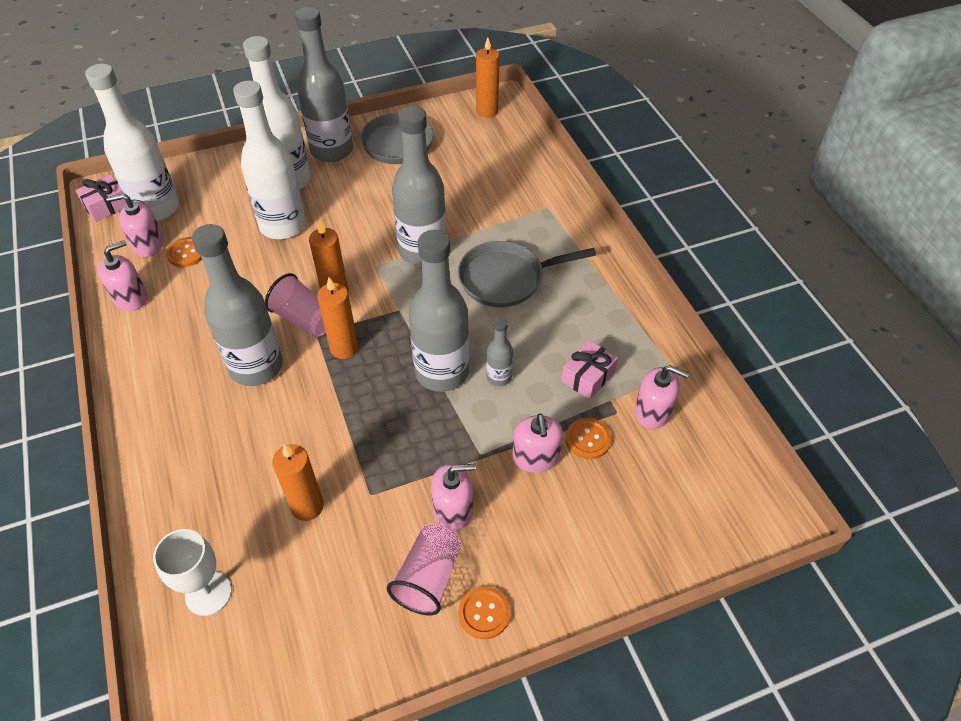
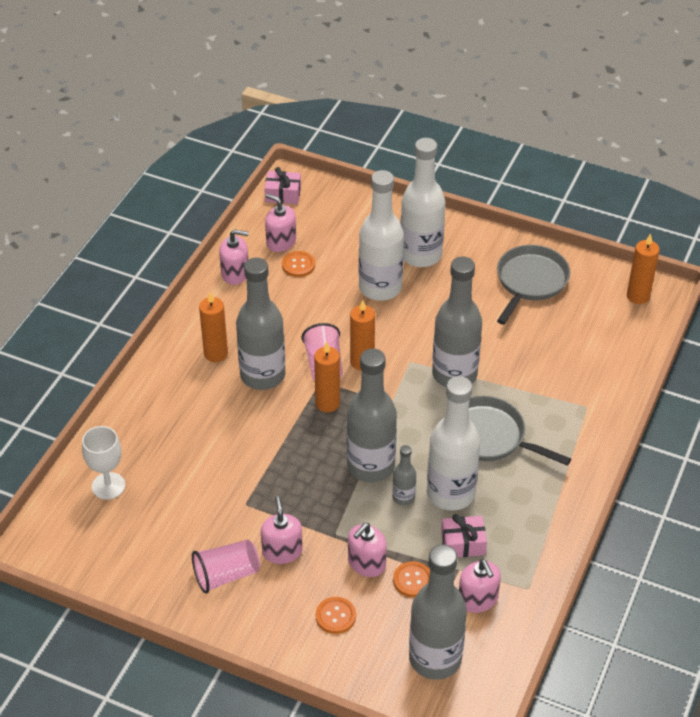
camera: 45 degrees right, 5 degrees down
(156, 208) = (312, 218): white bottle -> white bottle (450, 493)
(307, 506) = (204, 482): orange candle -> orange candle (216, 353)
(332, 150) = (477, 251): grey bottle -> grey bottle (435, 658)
(453, 509) = (282, 551): pink soap dispenser -> pink soap dispenser turned 135 degrees counterclockwise
(484, 613) = (235, 618): orange button -> orange button (335, 616)

